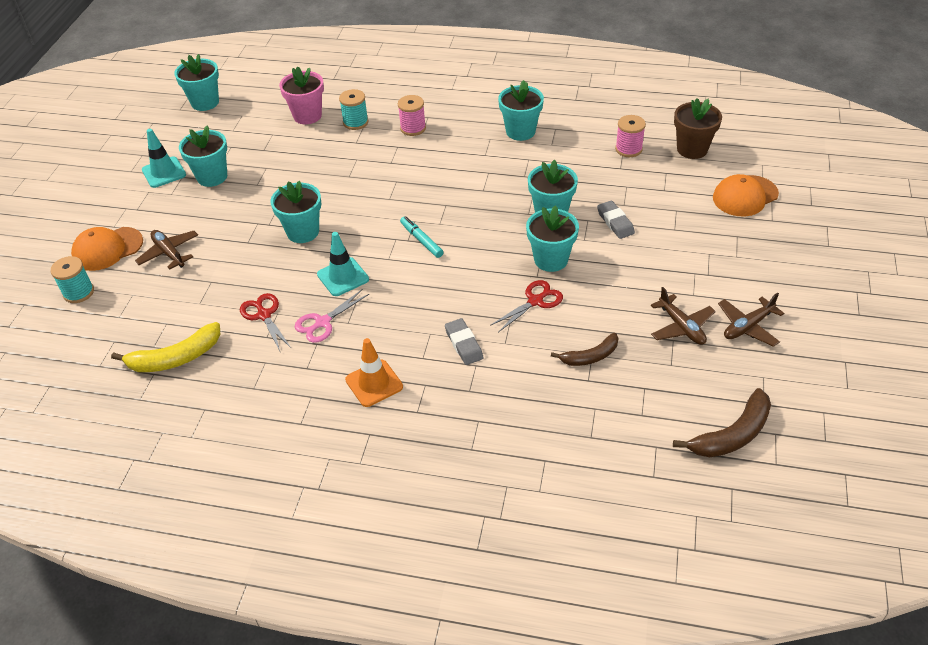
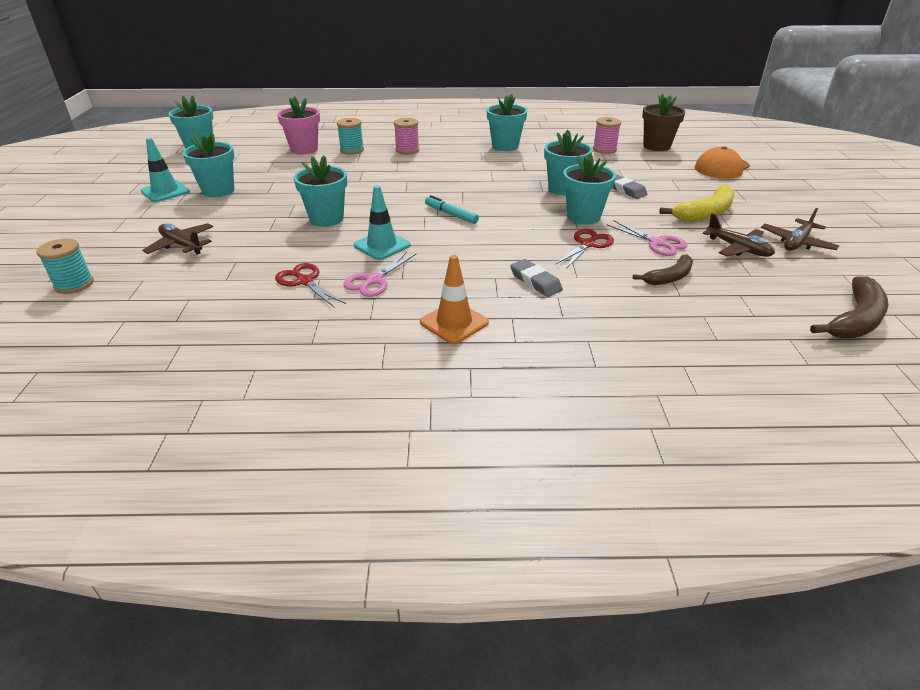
camera: 15 degrees left, 10 degrees down
(107, 249) = (107, 248): orange cap -> none
(175, 358) = (206, 327): yellow banana -> yellow banana (705, 213)
(604, 308) = (657, 243): none -> pink scissors

